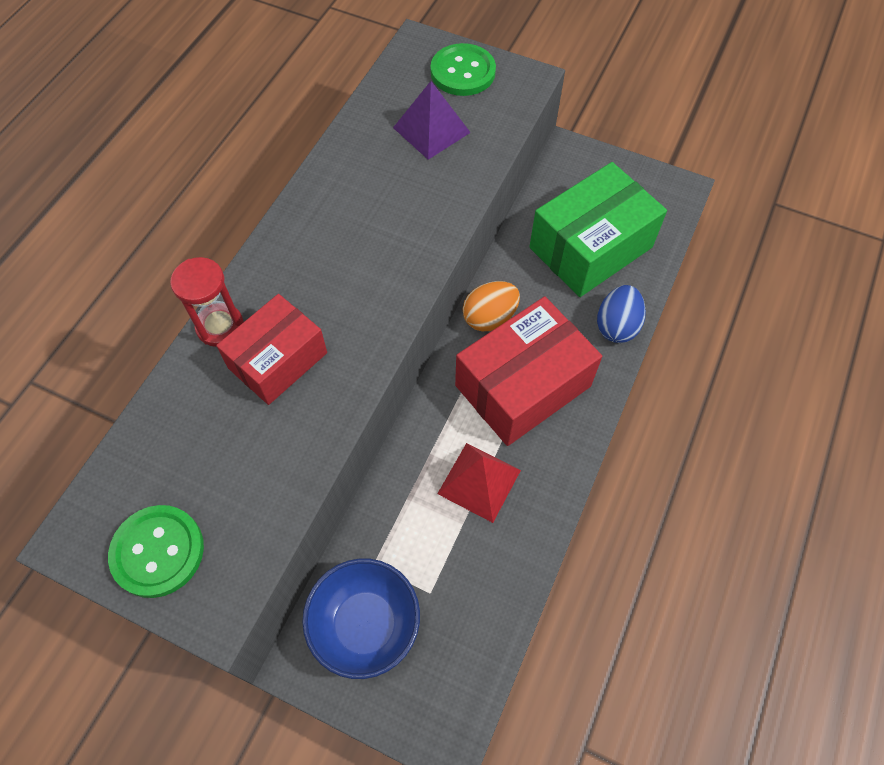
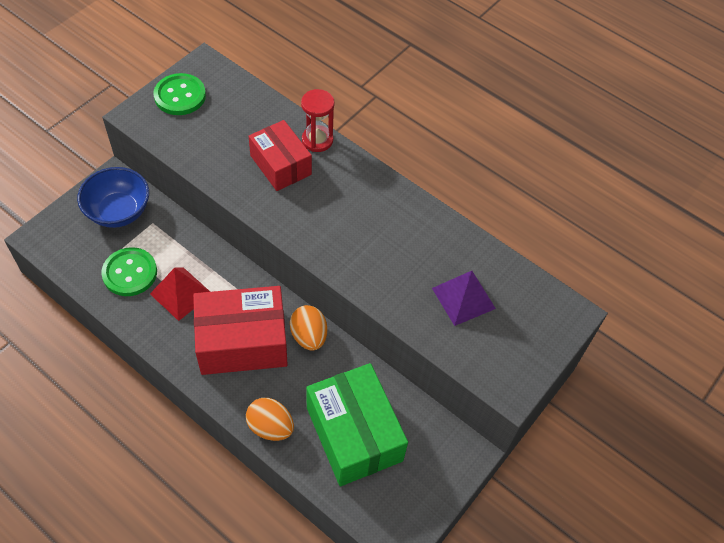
camera: 100 degrees right, 5 degrees down
(463, 72) = (528, 339): green button -> green button (130, 273)
(523, 386) = (242, 342): red box -> red box turned 75 degrees counterclockwise
(617, 326) = (270, 427): blue egg -> orange egg

